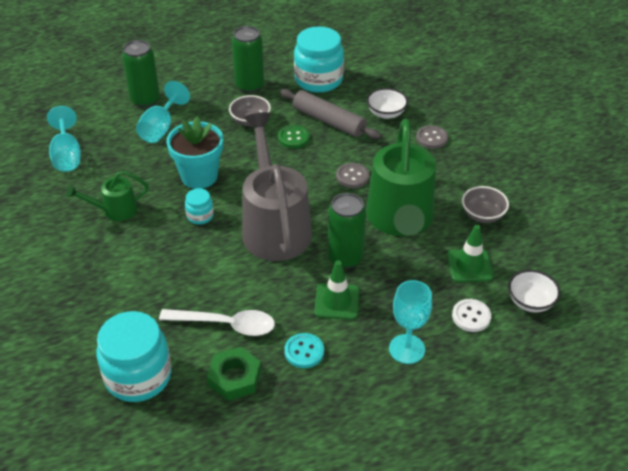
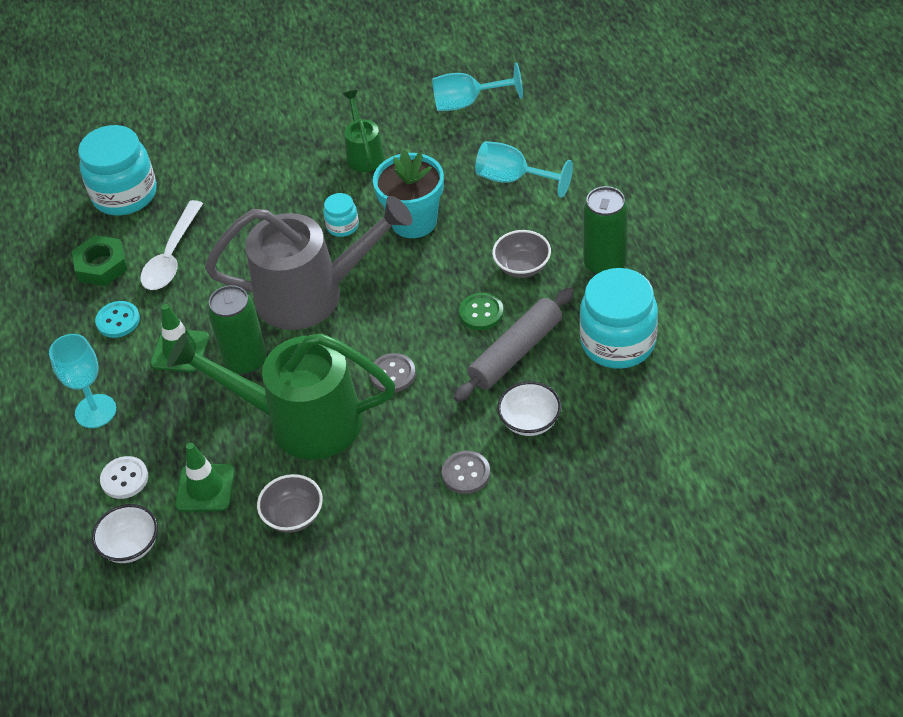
camera: 100 degrees right, 5 degrees up
(145, 100) = (574, 159): green can -> none

